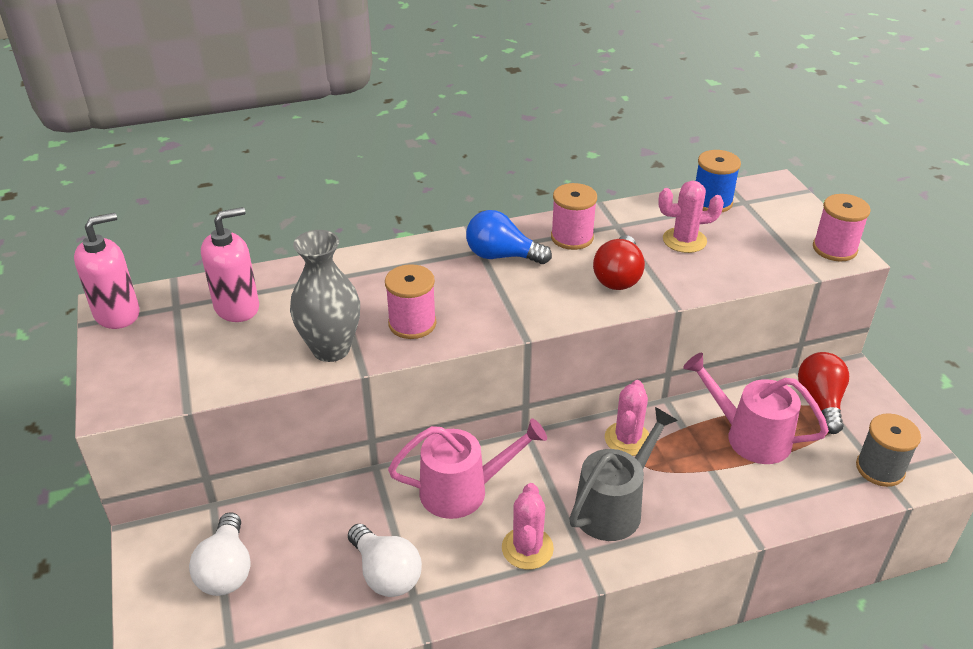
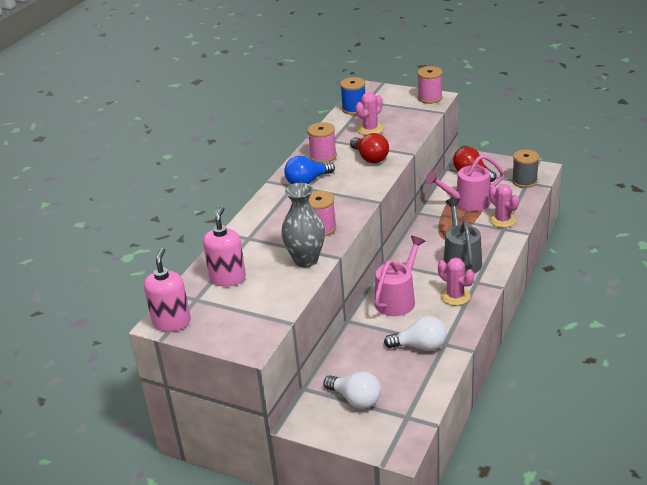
camera: 45 degrees left, 5 degrees down
(627, 439) = (427, 235): pink cactus -> pink cactus (502, 220)

